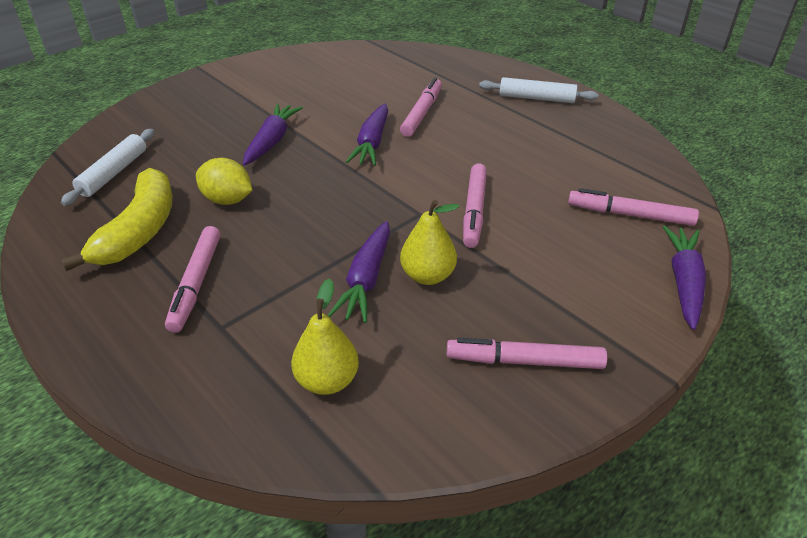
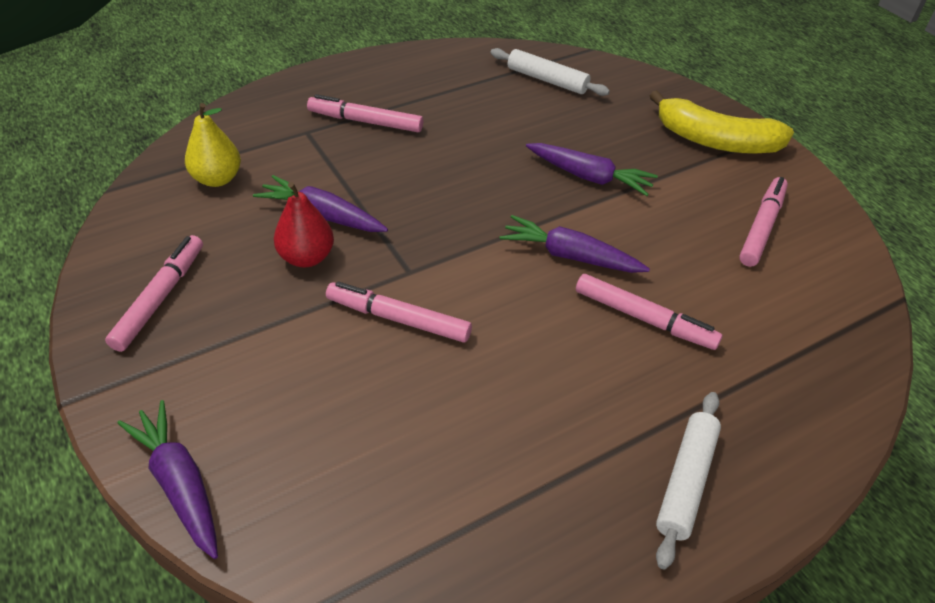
camera: 100 degrees right, 5 degrees up
(140, 230) = (450, 94): yellow banana -> yellow banana (715, 141)
(227, 200) = (481, 142): yellow lemon -> none
(427, 276) = (306, 257): yellow pear -> red pear
(630, 215) = (328, 483): pink marker -> pink marker (761, 227)
(683, 282) = (179, 483): purple carrot -> purple carrot turned 150 degrees counterclockwise

